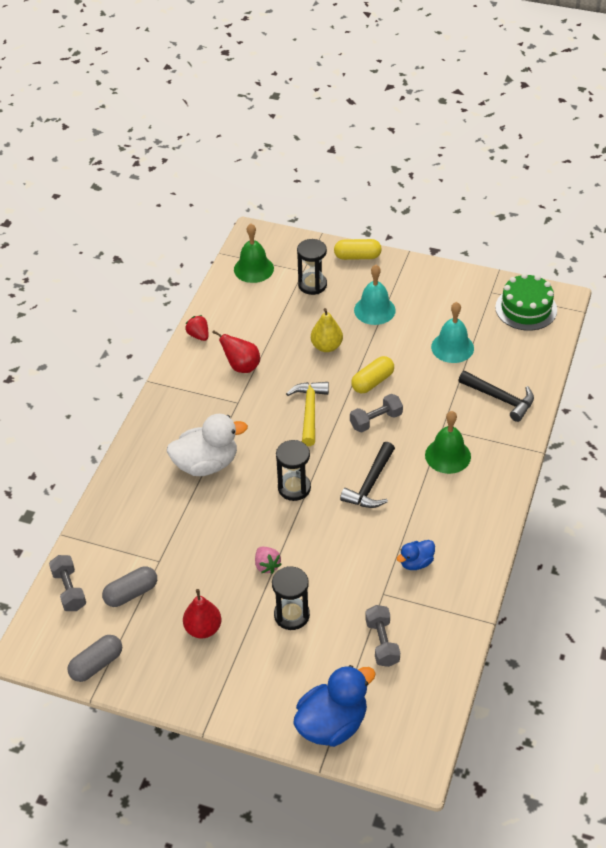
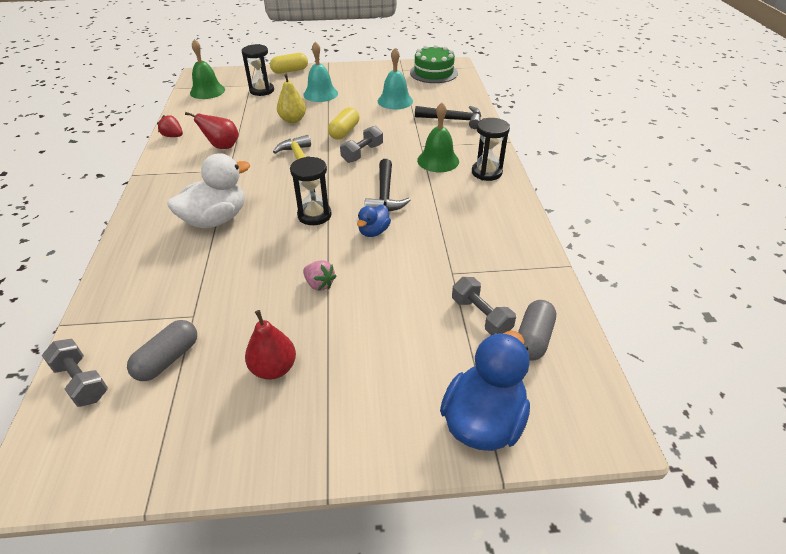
camera: 25 degrees left, 5 degrees down
(96, 664) = (142, 461): grey capsule -> grey capsule (533, 339)
(291, 615) = (370, 321): black hourglass -> black hourglass (486, 172)
(416, 563) = (465, 239): blue duck -> blue duck (373, 231)

